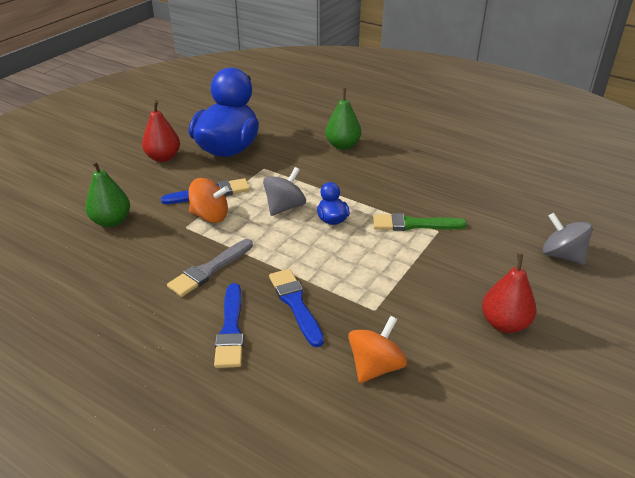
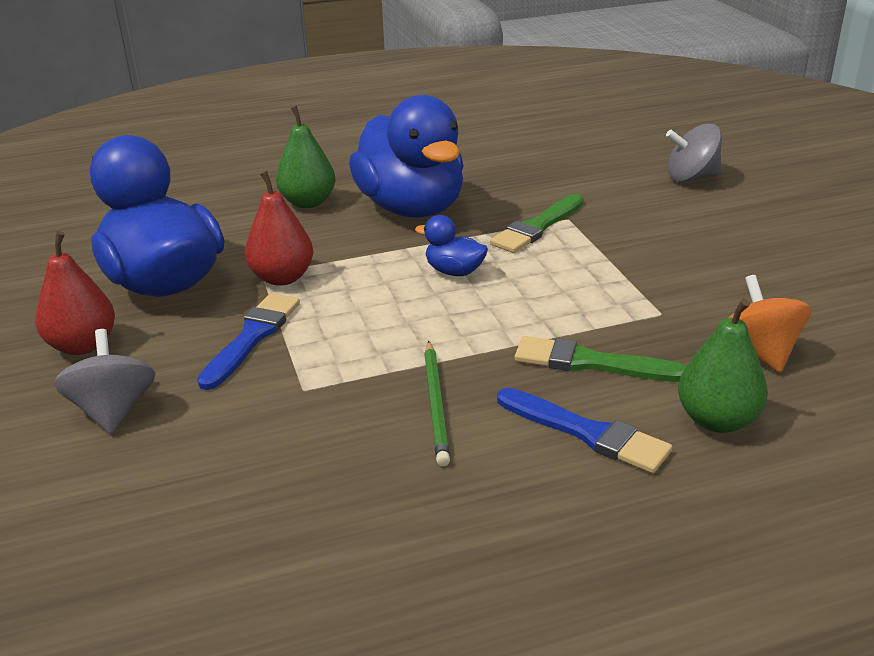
camera: 50 degrees left, 5 degrees down
(111, 221) = (178, 457): green pear -> green pear (717, 420)
(209, 270) = (436, 404): grey brush -> green pencil
(210, 216) = (309, 358): orange spinning top -> none
(285, 207) = (378, 293): grey spinning top -> grey spinning top (113, 411)
(295, 304) = (591, 363): blue brush -> green brush
(378, 176) = (411, 208): none -> blue duck
(504, 323) = (763, 251): red pear -> red pear (282, 277)

